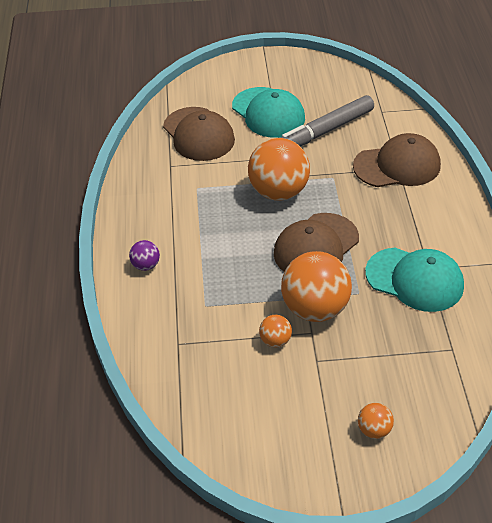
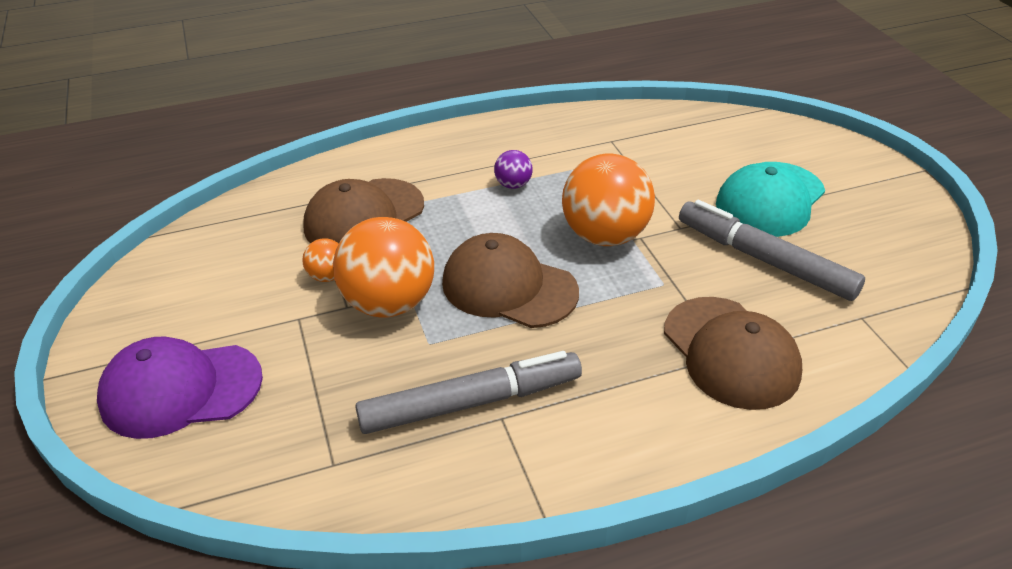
camera: 75 degrees right, 5 degrees down
(146, 265) = (432, 156): purple ball -> purple ball (513, 185)
(198, 134) = (684, 150): brown cap -> brown cap (364, 216)
(374, 430) = (180, 389): orange ball -> purple cap
(414, 280) = (471, 403): turquoise cap -> grey marker

